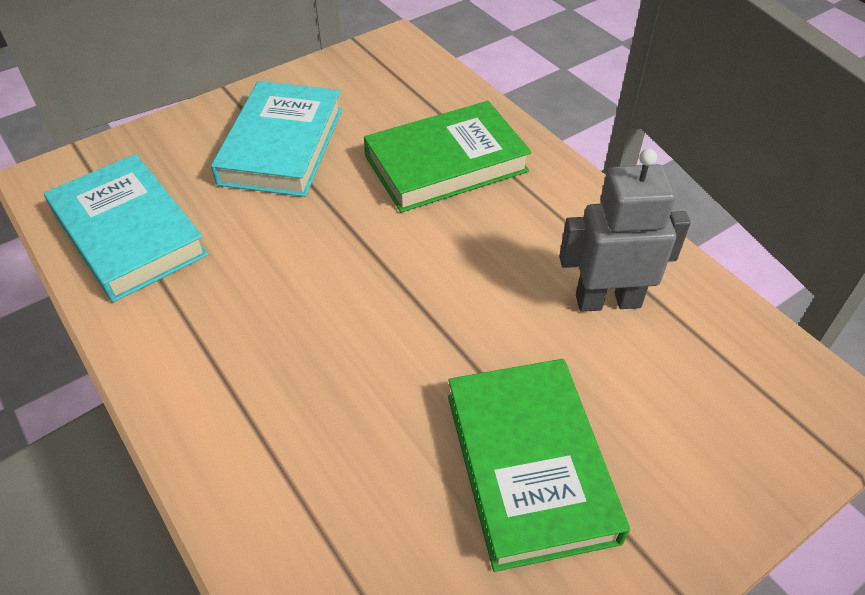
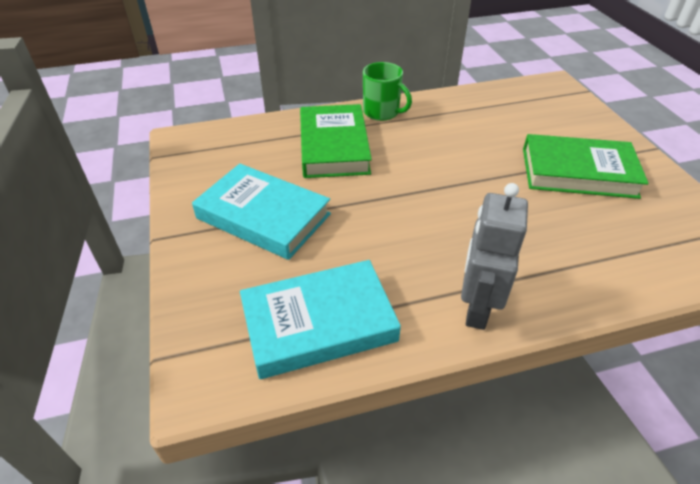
camera: 70 degrees left, 5 degrees down
(561, 189) = (382, 112): none -> green mug
(607, 301) = (474, 121): grey robot -> grey robot (476, 308)

